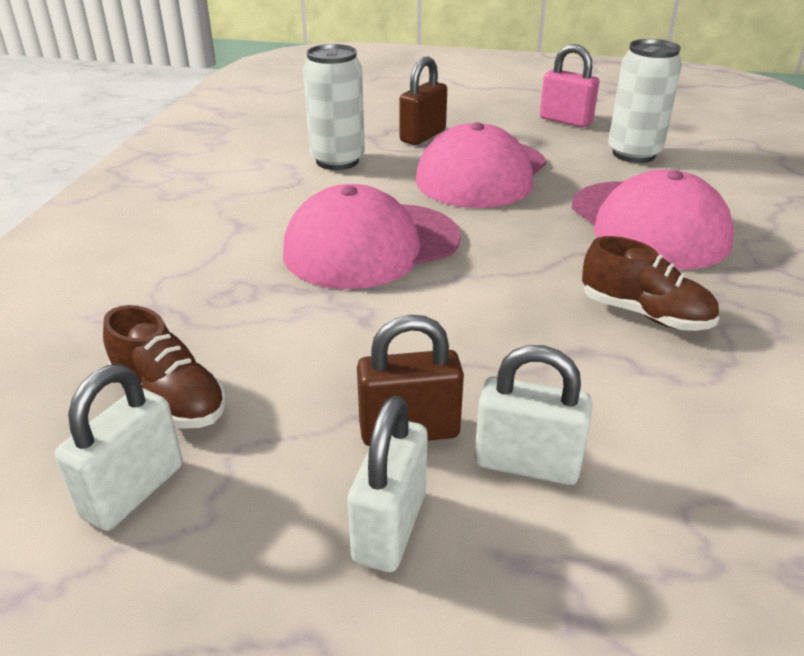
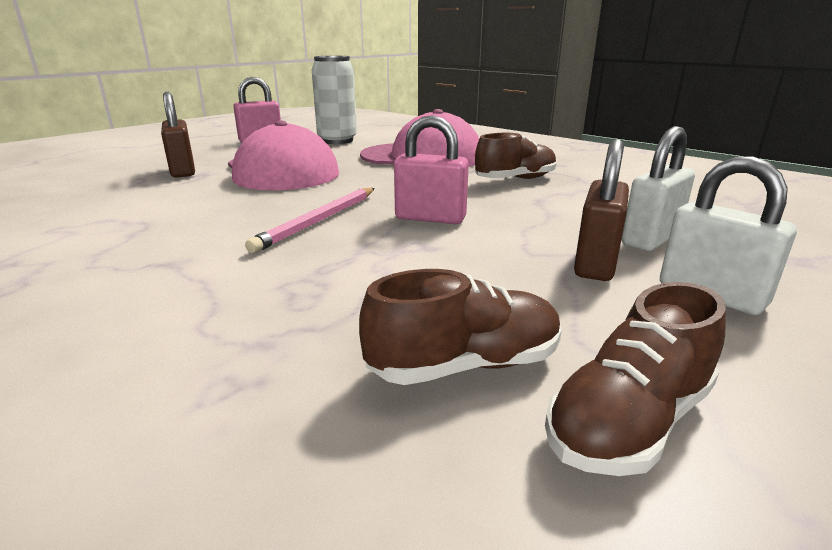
camera: 60 degrees left, 10 degrees down
(133, 491) = (629, 422): white padlock -> brown shoe
(337, 161) = (147, 202): white can -> none
(371, 245) = (319, 221): pink cap -> pink pencil
(438, 297) = (430, 218): none -> pink padlock

